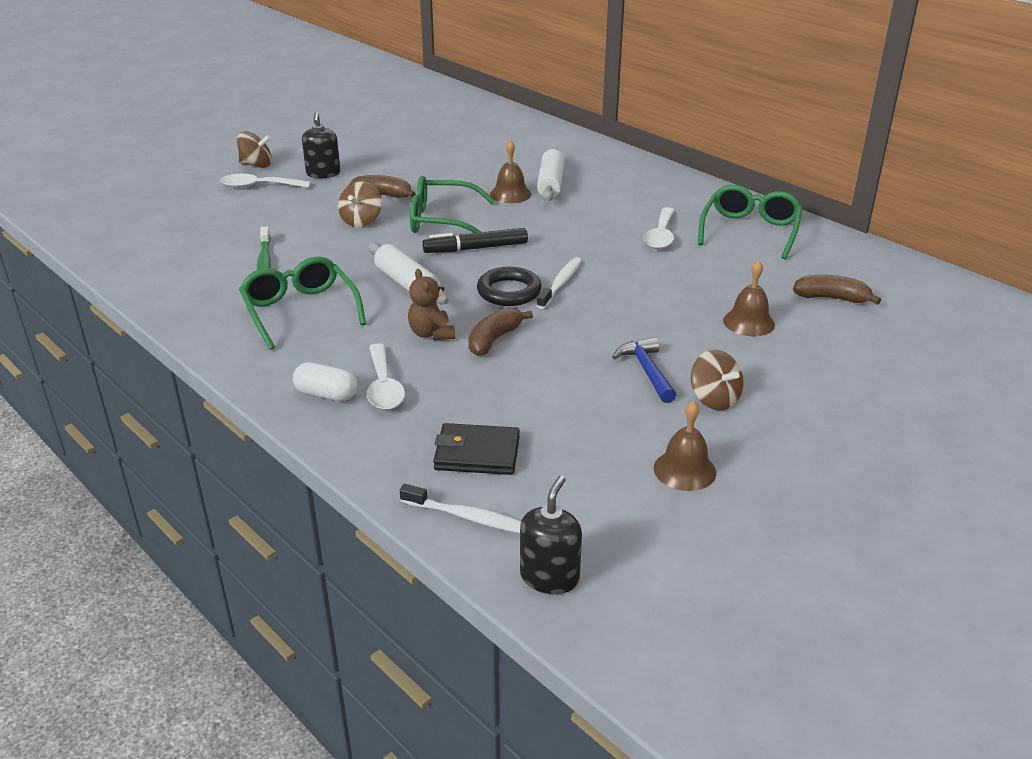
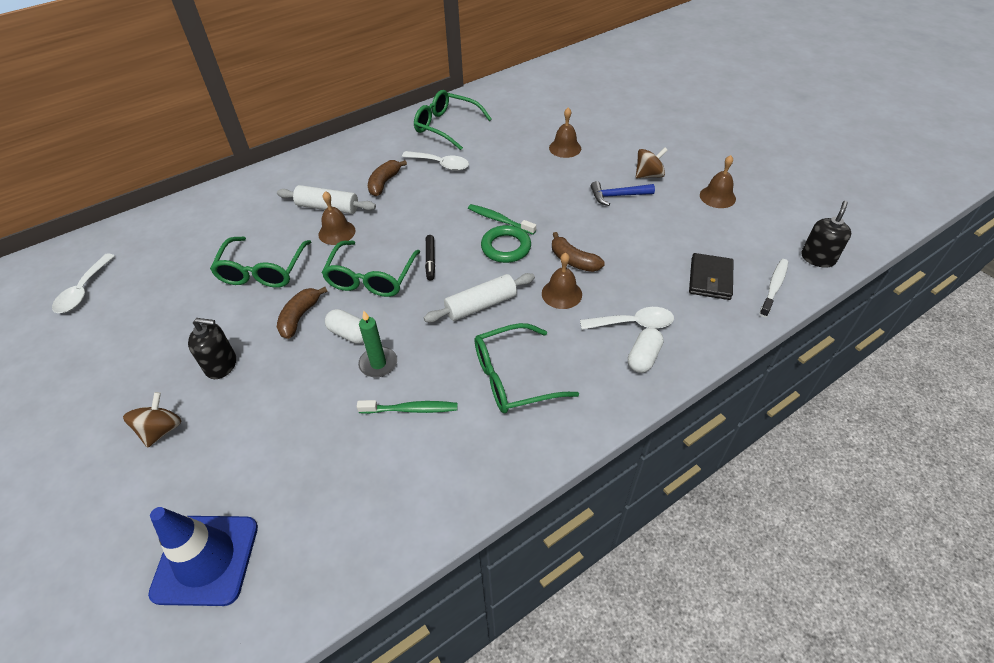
camera: 80 degrees left, 15 degrees up
(136, 201) = (206, 559): none -> blue traffic cone
(259, 186) = (226, 424): white spoon -> white spoon (83, 290)
(322, 239) = (378, 364): none -> green candle
(361, 221) = (350, 334): brown spinning top -> white capsule
(431, 334) = (561, 294): brown teddy bear -> brown bell
(444, 169) = (262, 271): none -> green glasses
(476, 248) = (430, 260): black marker -> black marker, size x0.66
(509, 292) = (506, 247): black ring -> green ring
(549, 577) = (817, 258): black soap dispenser -> black soap dispenser turned 90 degrees clockwise
(560, 283) = (499, 220): white toothbrush -> green toothbrush
(831, 298) = (541, 114): brown banana -> brown banana (384, 183)

